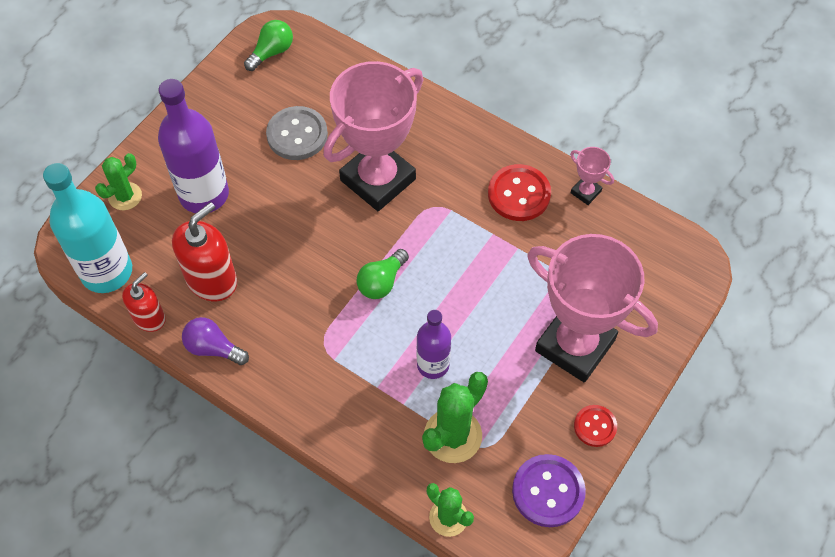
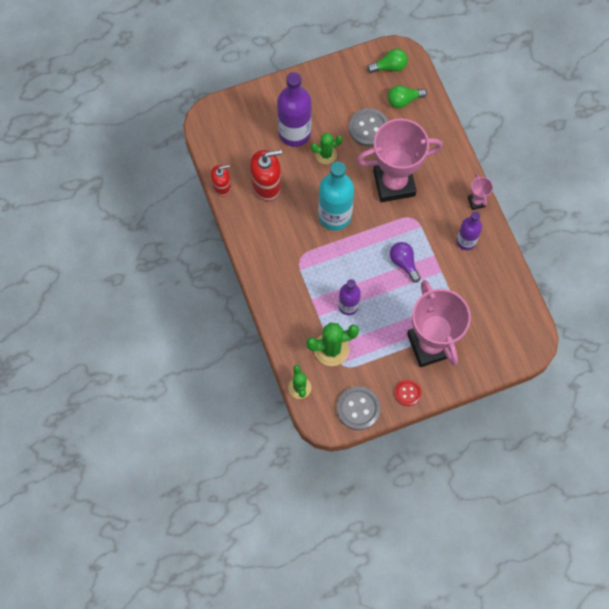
camera: 35 degrees right, 10 degrees up
(107, 272) = (216, 147): turquoise bottle -> turquoise bottle (334, 216)
(125, 196) = (252, 108): green cactus -> green cactus (326, 154)
(213, 348) = (243, 224): purple light bulb -> purple light bulb (404, 263)
(382, 282) = (354, 244): green light bulb -> green light bulb (403, 100)
(519, 194) = (466, 241): red button -> purple bottle
(548, 491) = (358, 408): purple button -> grey button
(585, 192) = (505, 264): pink trophy -> pink trophy (476, 202)

